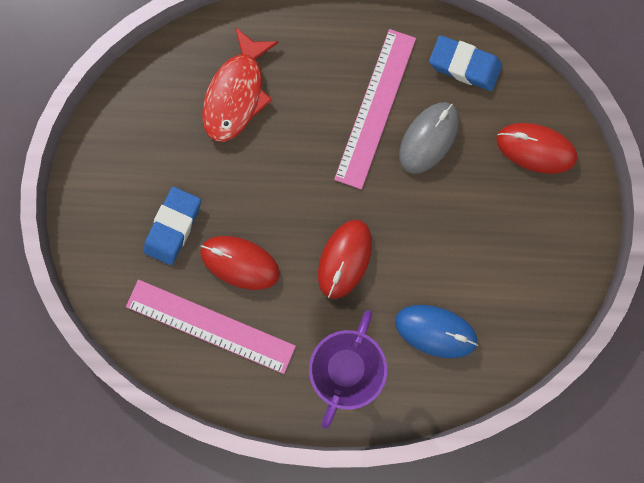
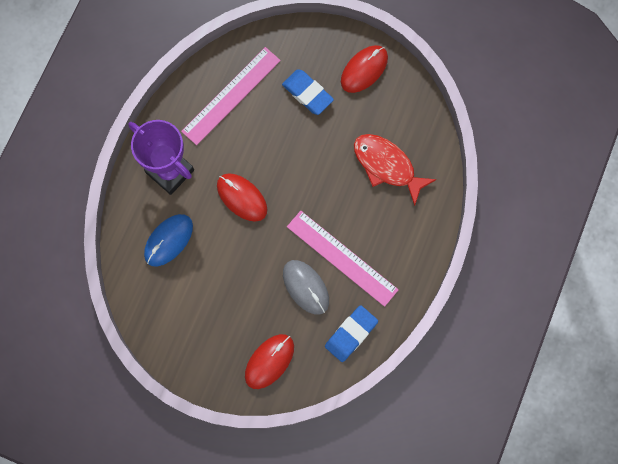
camera: 110 degrees right, 5 degrees down
(240, 263) = (266, 128): red mouse -> red mouse (364, 70)

